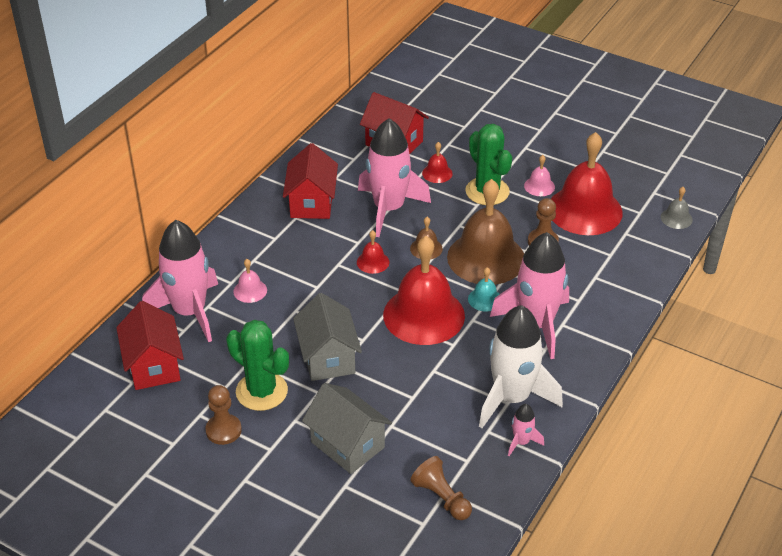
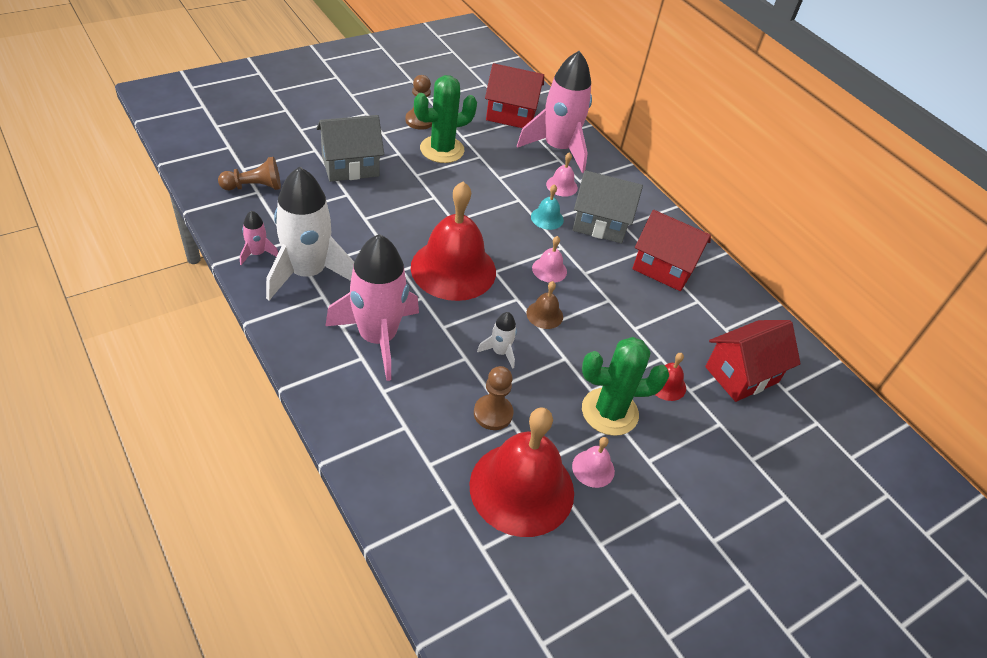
camera: 110 degrees right, 5 degrees up
(328, 358) = (448, 194): grey house -> grey house (600, 224)
(373, 262) = (549, 270): red bell -> pink bell
(389, 209) = (624, 316): pink rocket -> none
(485, 299) = (441, 319): turquoise bell -> turquoise bell (547, 218)
(486, 258) = (500, 352): brown bell -> white rocket
(676, 218) = (444, 584): grey bell -> none

